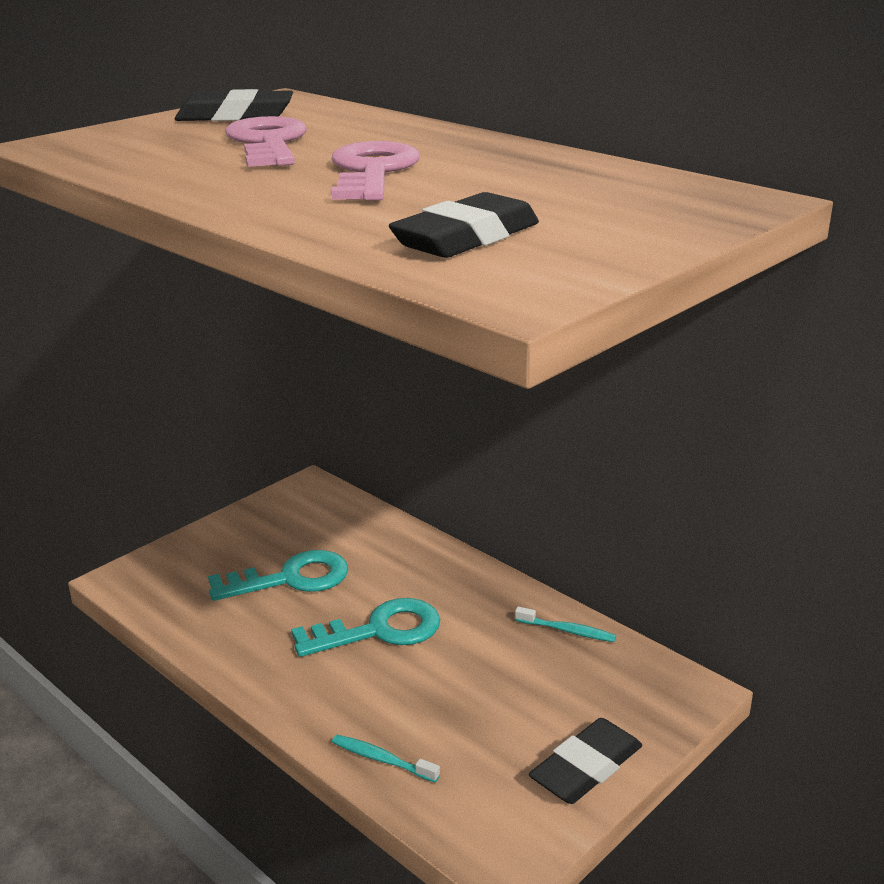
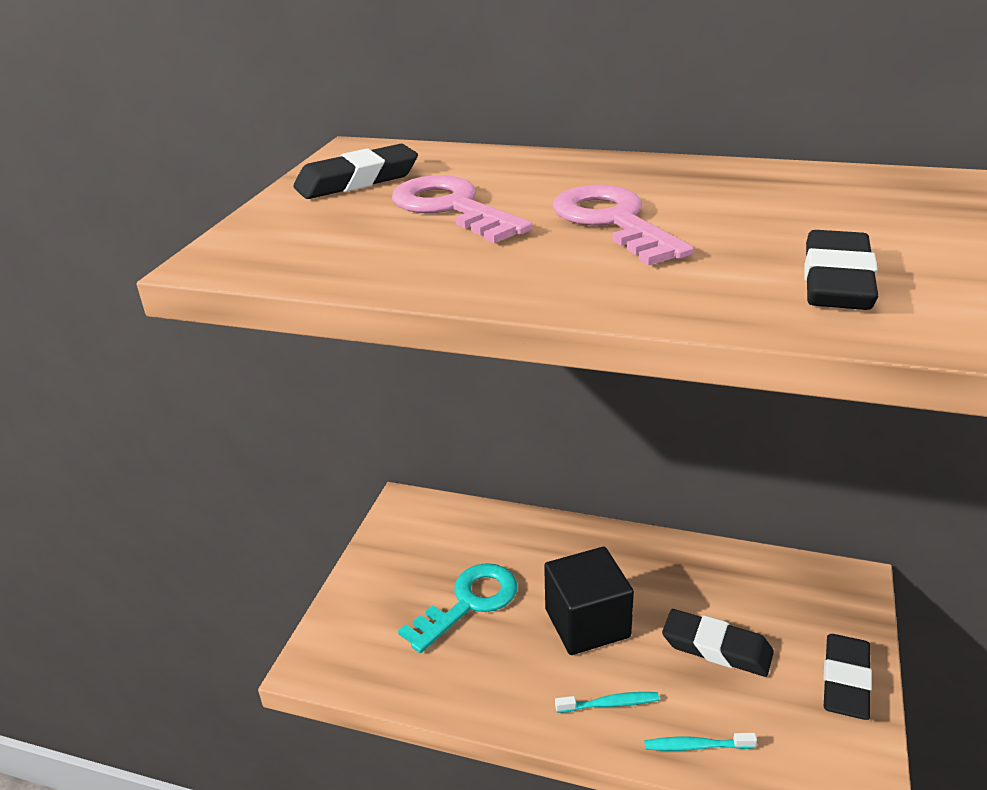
camera: 25 degrees left, 5 degrees up
(380, 630) = (587, 623): turquoise key -> black cube
(483, 693) = (716, 648): none -> black eraser
(567, 631) = (727, 564): turquoise toothbrush -> turquoise toothbrush (610, 704)

